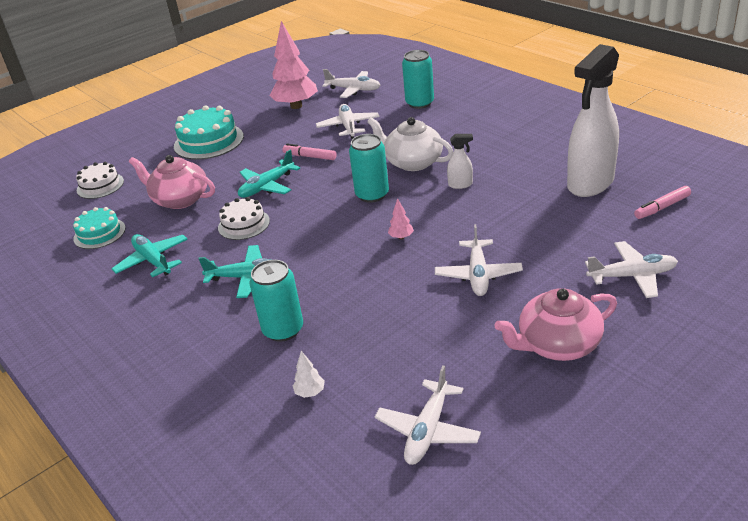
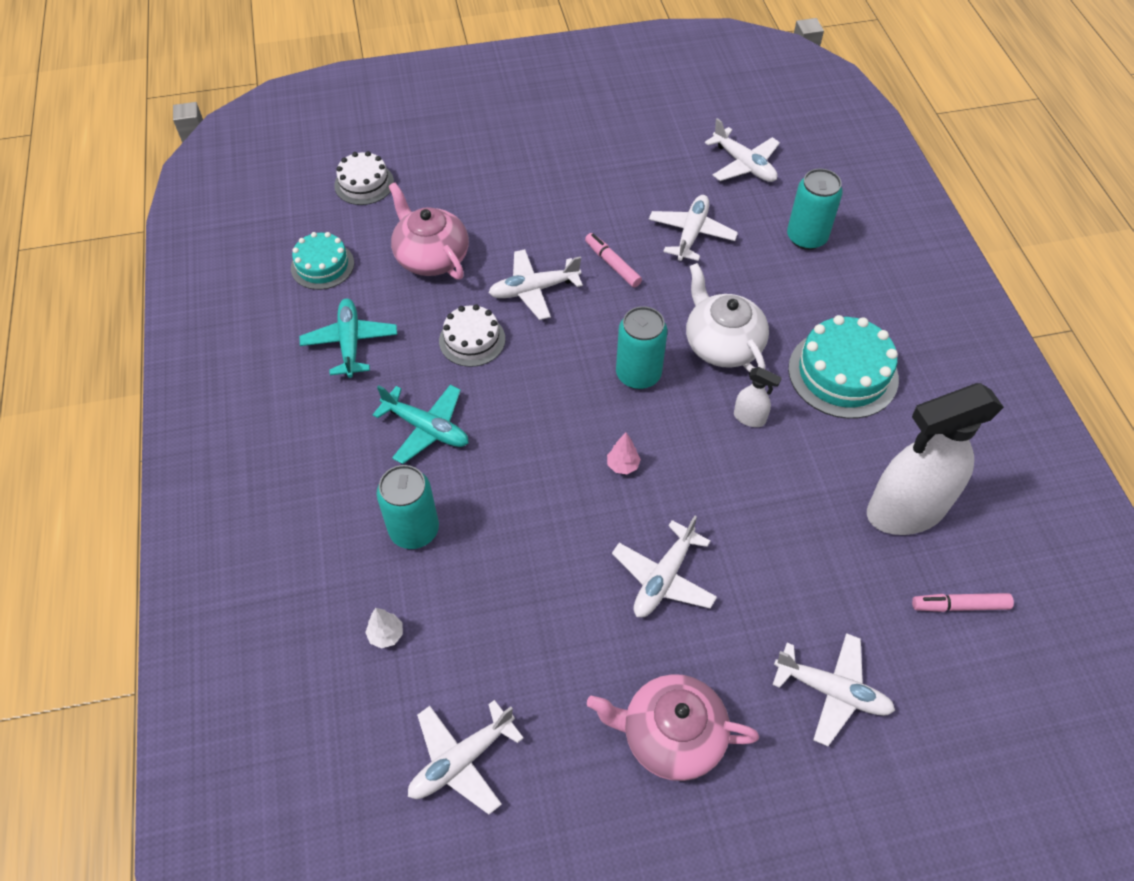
camera: 25 degrees right, 20 degrees up
(208, 141) = (518, 170): turquoise cake -> turquoise cake (843, 373)
(267, 186) = (534, 290): turquoise plane -> white plane
(296, 106) = (656, 158): pink tree -> none

